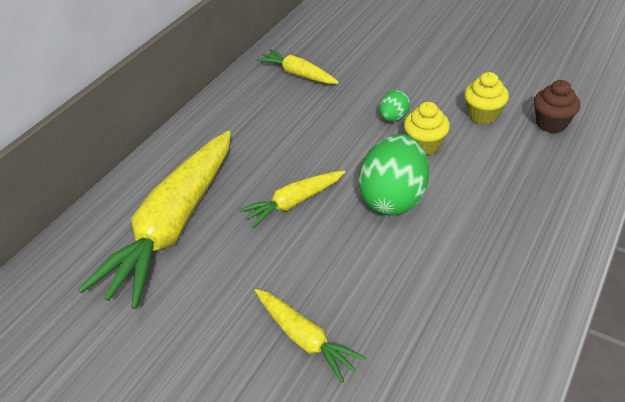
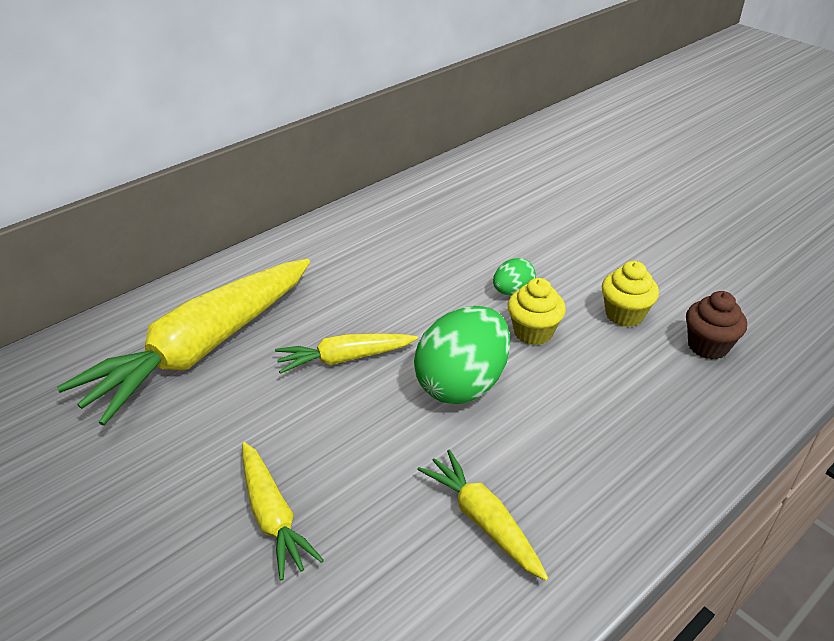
camera: 15 degrees right, 5 degrees down
(298, 74) = (428, 217): yellow carrot -> yellow carrot (483, 521)

